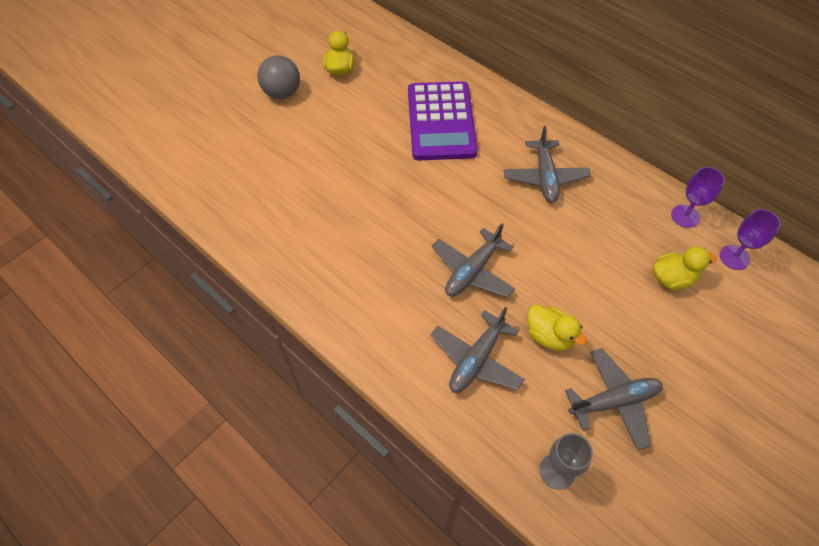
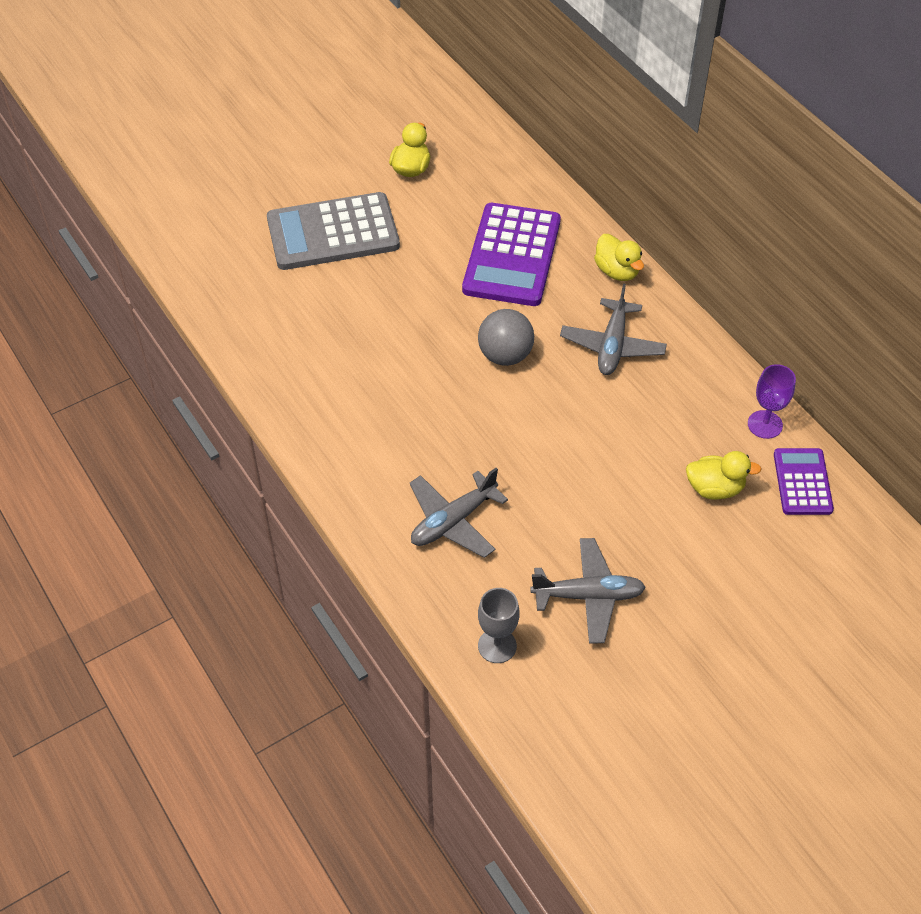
camera: 15 degrees right, 5 degrees down
(282, 93) = (332, 185): grey ball -> grey ball (505, 355)
(294, 131) = (333, 233): none -> grey calculator
(472, 271) = (484, 430): grey plane -> none
(549, 336) = (544, 516): yellow duck -> yellow duck (617, 271)
(734, 257) = (802, 482): purple goblet -> purple calculator

